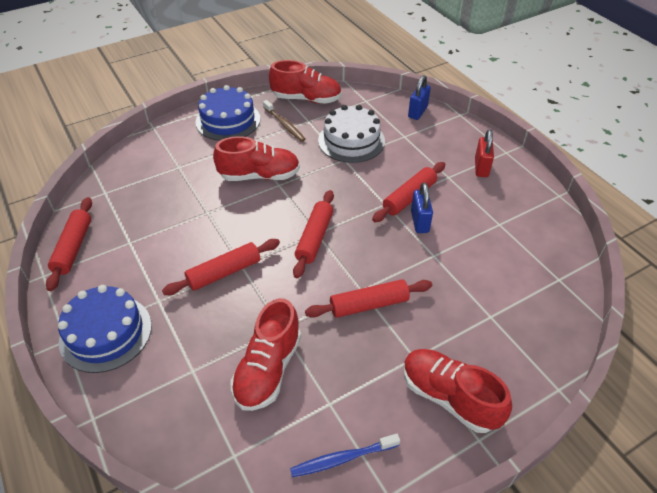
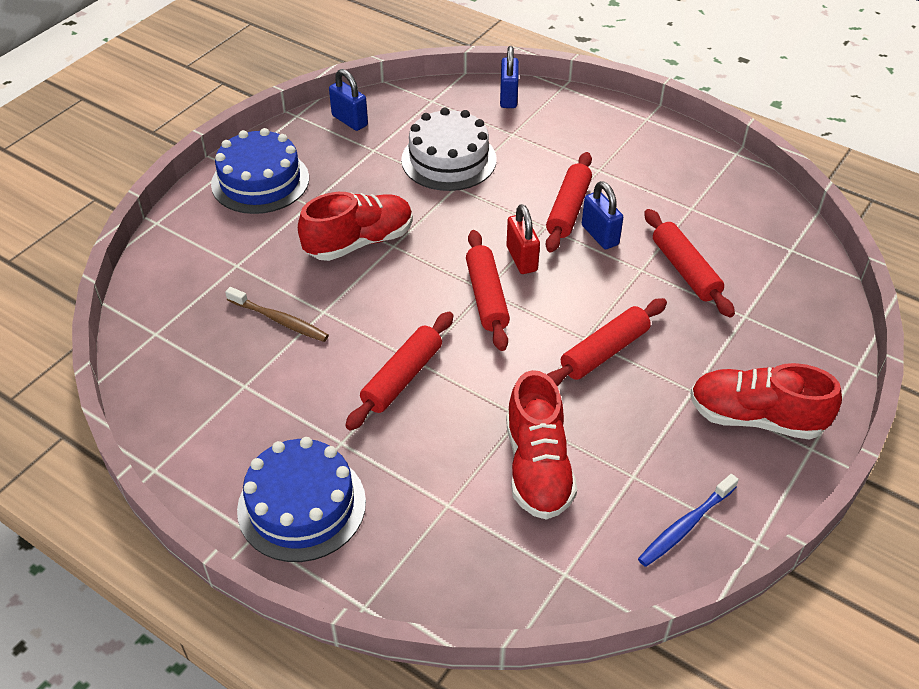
camera: 25 degrees left, 0 degrees up
(73, 248) = (169, 420): red rolling pin -> red rolling pin (685, 270)
(284, 125) = (344, 164): brown toothbrush -> brown toothbrush (279, 320)
(306, 99) = (349, 120): red shoe -> blue padlock
(481, 167) = (630, 146): red padlock -> red padlock (522, 259)

